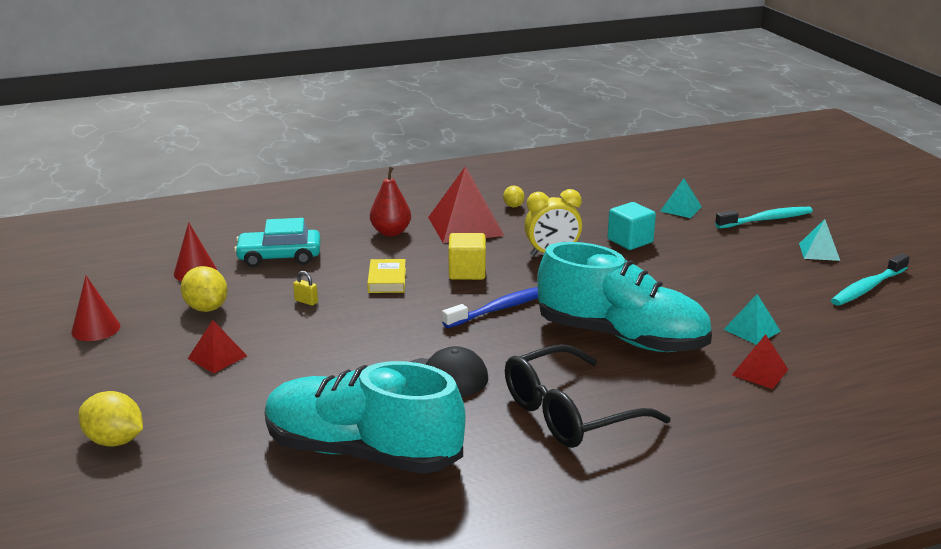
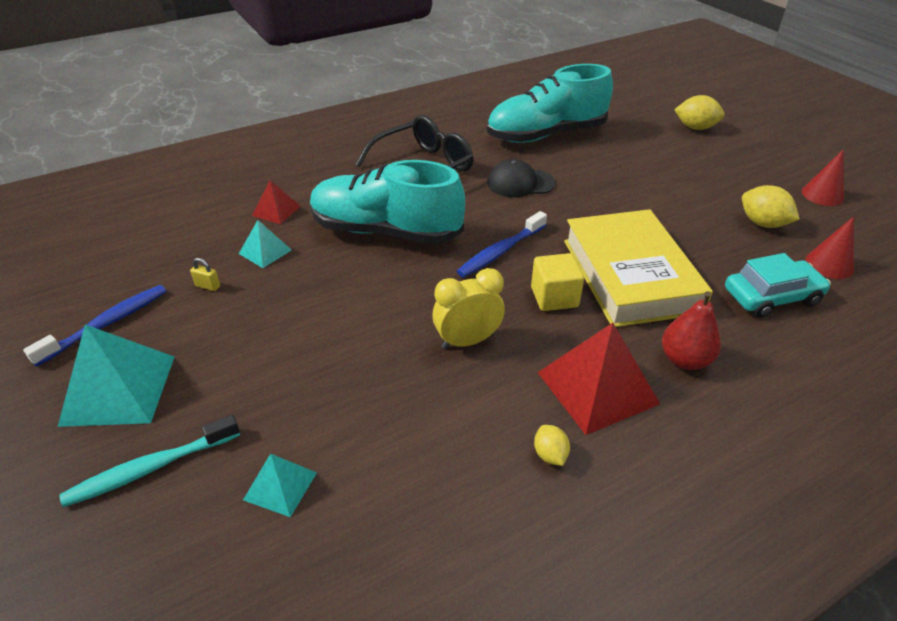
camera: 170 degrees right, 15 degrees up
(217, 357) = (699, 182): red pyramid -> none
(306, 301) = (684, 240): yellow padlock -> yellow padlock (208, 286)
(362, 452) = (546, 135): turquoise shoe -> turquoise shoe turned 150 degrees clockwise
(387, 280) = (630, 275): yellow book -> yellow book, size x2.47
(630, 241) = (369, 381): turquoise cube -> none
(819, 251) = (119, 389): turquoise pyramid -> turquoise pyramid, size x1.87
(867, 288) = (107, 324): turquoise toothbrush -> blue toothbrush

